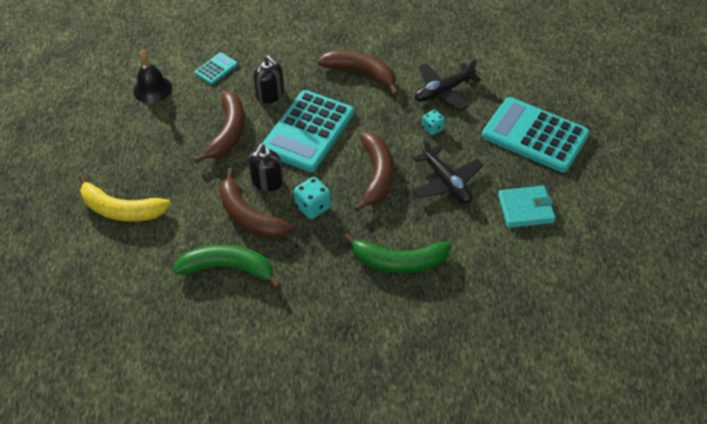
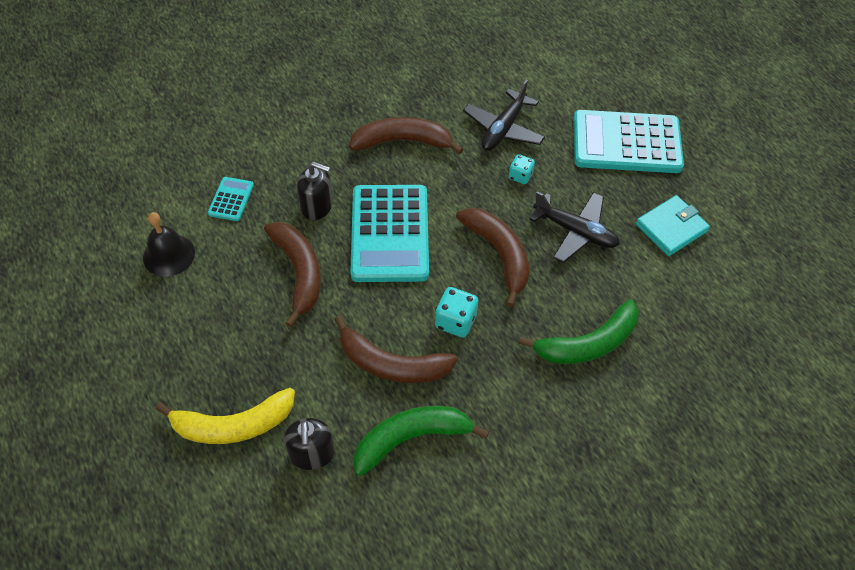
camera: 30 degrees left, 5 degrees up
(267, 181) = (384, 313): black soap dispenser -> black soap dispenser (312, 454)

